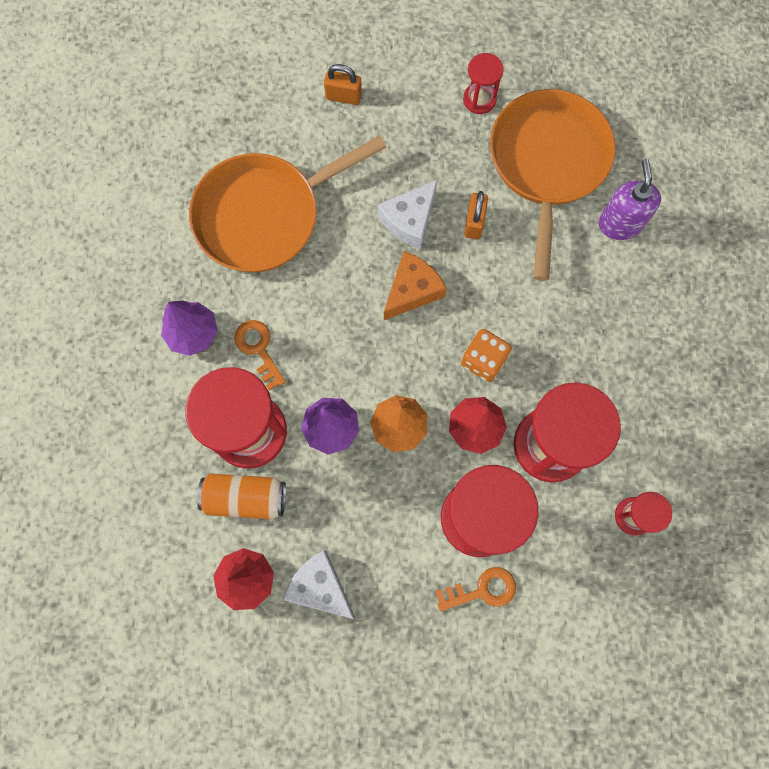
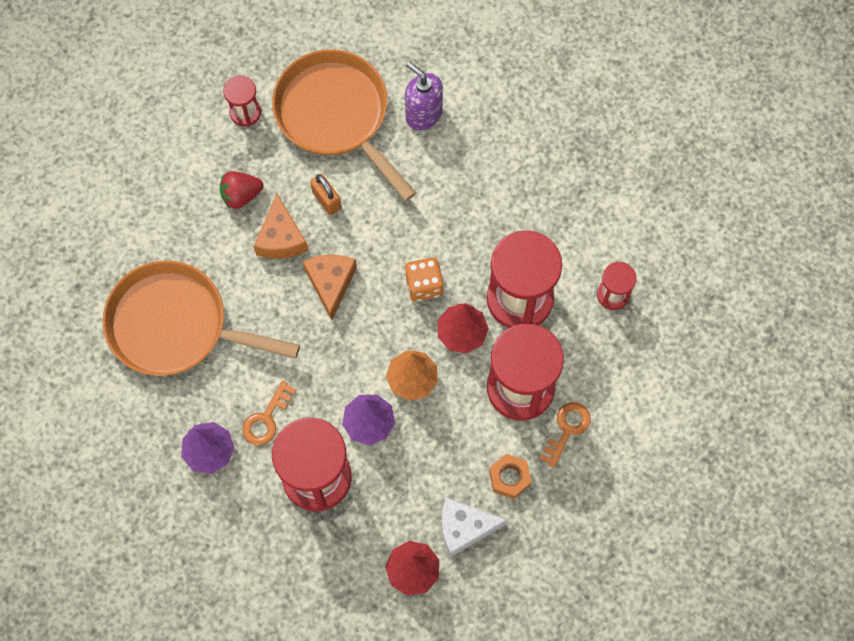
camera: 45 degrees left, 5 degrees down
(245, 498) = (359, 522): orange can -> none
(258, 349) = (266, 419): orange key -> orange key turned 75 degrees counterclockwise
(265, 215) = (176, 326): orange pan -> orange pan turned 90 degrees clockwise
(343, 96) = (146, 194): orange padlock -> none
(396, 582) = (509, 477): none -> orange nut
(410, 220) = (281, 238): white cheese -> orange cheese
(412, 160) = (241, 195): none -> red strawberry

